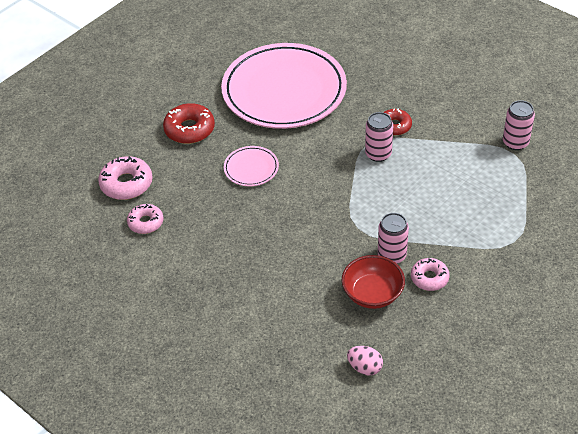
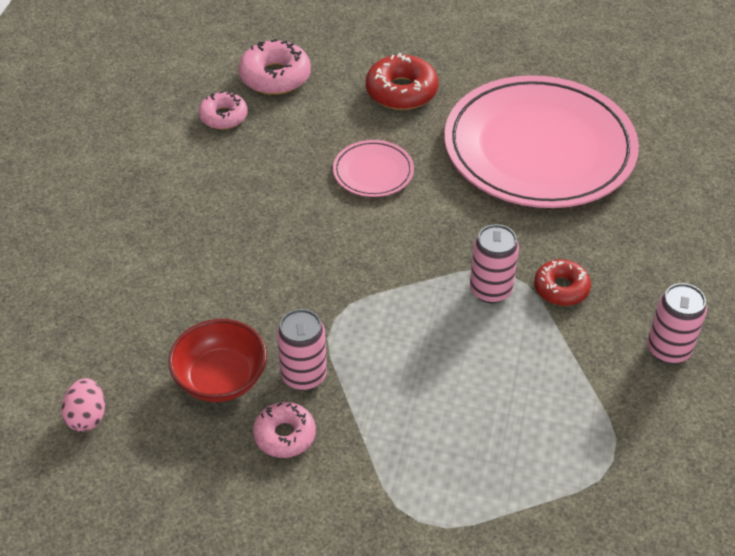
camera: 60 degrees right, 0 degrees up
(515, 142) = (639, 452): pink can -> pink can (668, 349)

